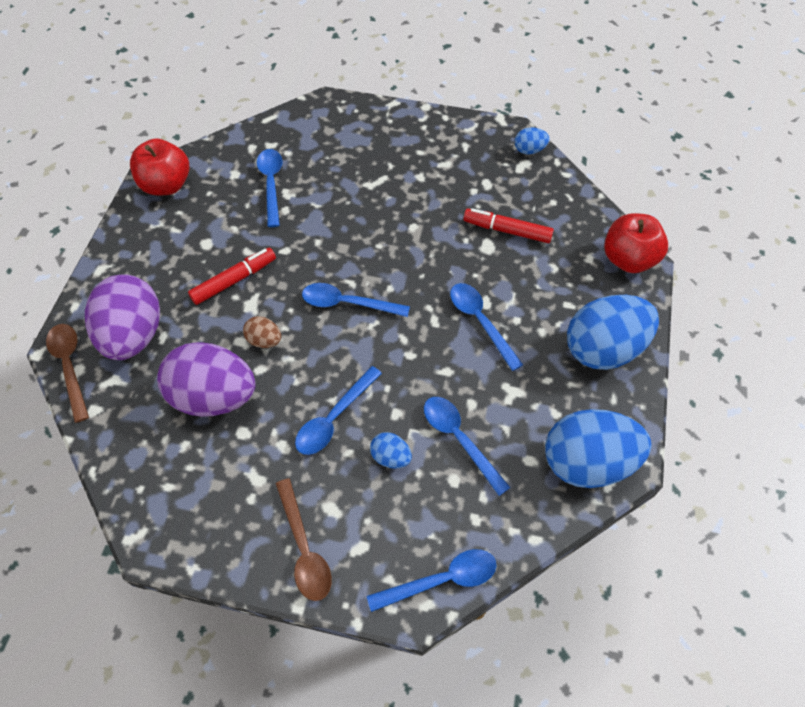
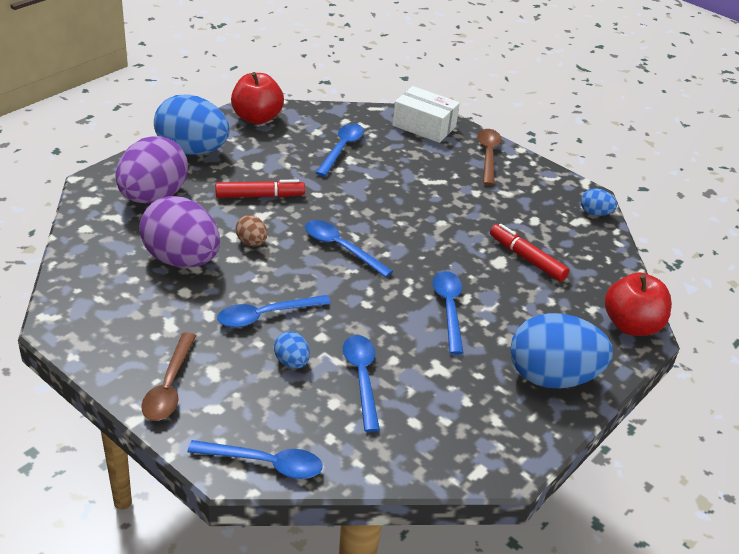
camera: 25 degrees right, 20 degrees down
(70, 366) = (91, 195): brown spoon -> brown spoon (488, 155)
(326, 119) = (424, 126): none -> white box
(587, 462) = (468, 448): blue egg -> blue egg (192, 151)

